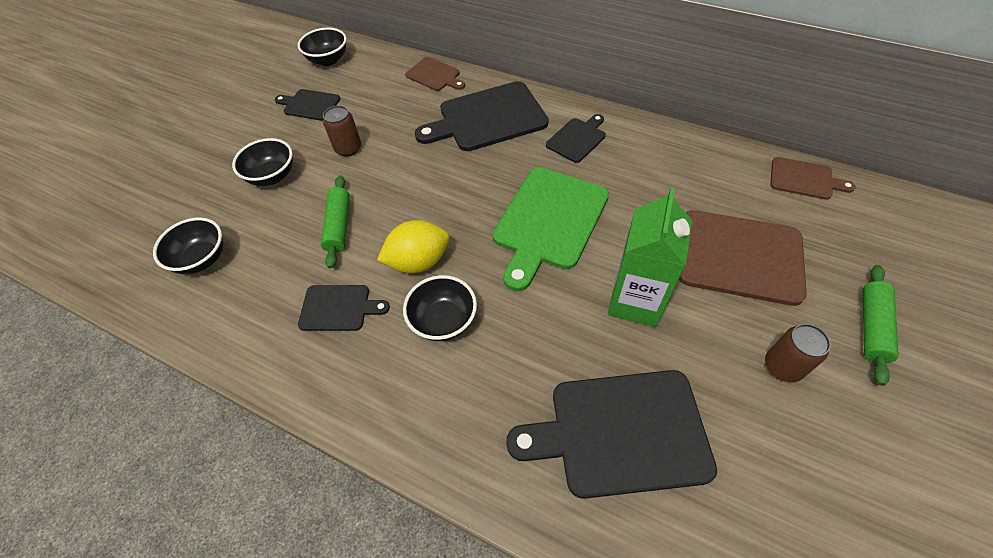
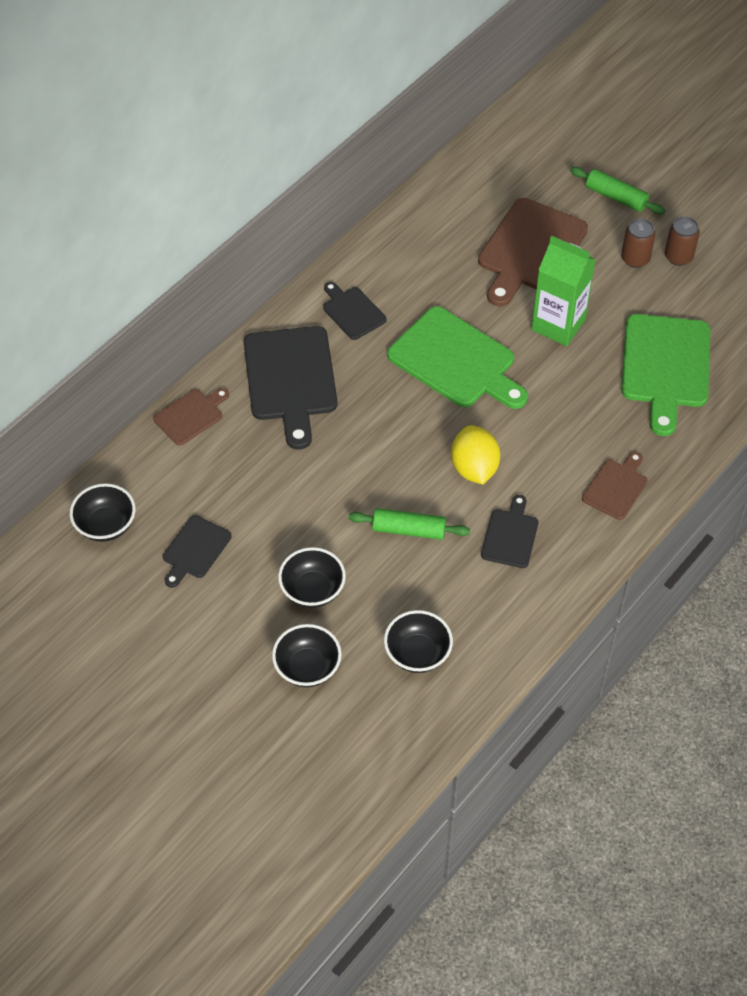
camera: 80 degrees left, 0 degrees up
(348, 148) = (292, 514): brown can -> brown can (678, 257)
(443, 321) = (544, 458): black bowl -> black bowl (307, 668)
(620, 432) = (665, 367): black cutting board -> green cutting board
(804, 179) = (463, 170): brown cutting board -> brown cutting board (616, 487)

